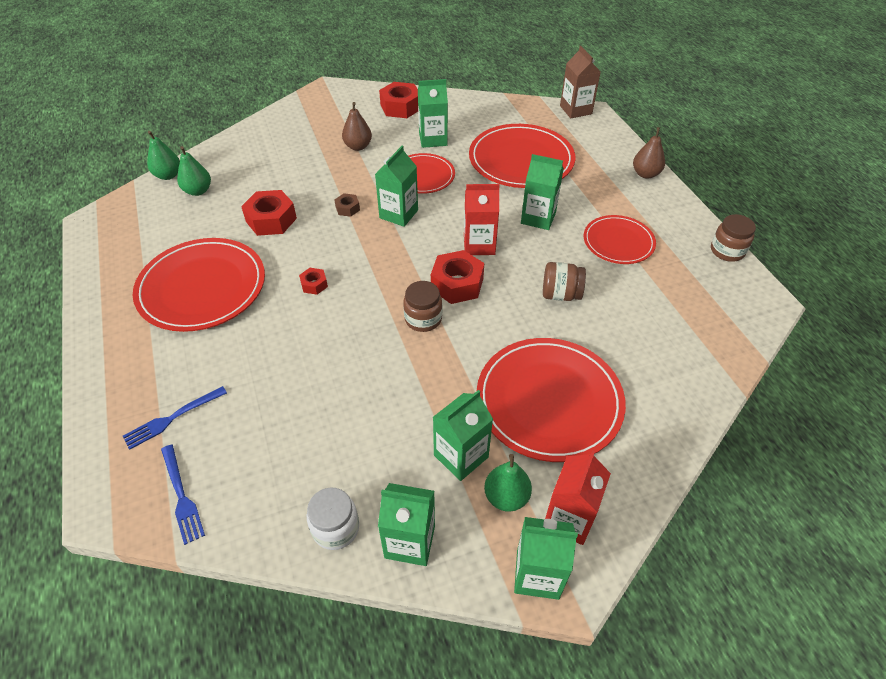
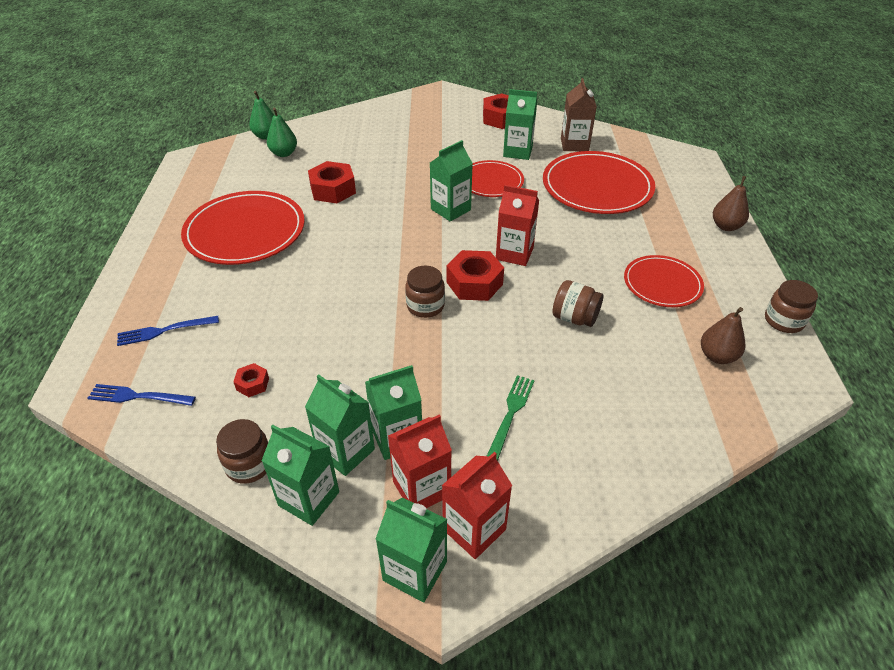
camera: 20 degrees right, 5 degrees down
(182, 496) = (137, 396): blue fork -> blue fork turned 105 degrees clockwise
(314, 284) = (341, 252): red nut -> red nut (252, 384)
(335, 528) = (249, 465): white jar -> brown jar
(347, 208) = (405, 195): brown nut -> none
(358, 146) = (443, 144): brown pear -> brown pear (717, 356)
(506, 497) = (421, 488): green pear -> red carton
(538, 218) = (587, 243): green carton -> green carton (345, 451)
(549, 401) = (511, 413): red plate -> green fork
(575, 110) = (679, 152): brown carton -> brown carton (574, 144)

